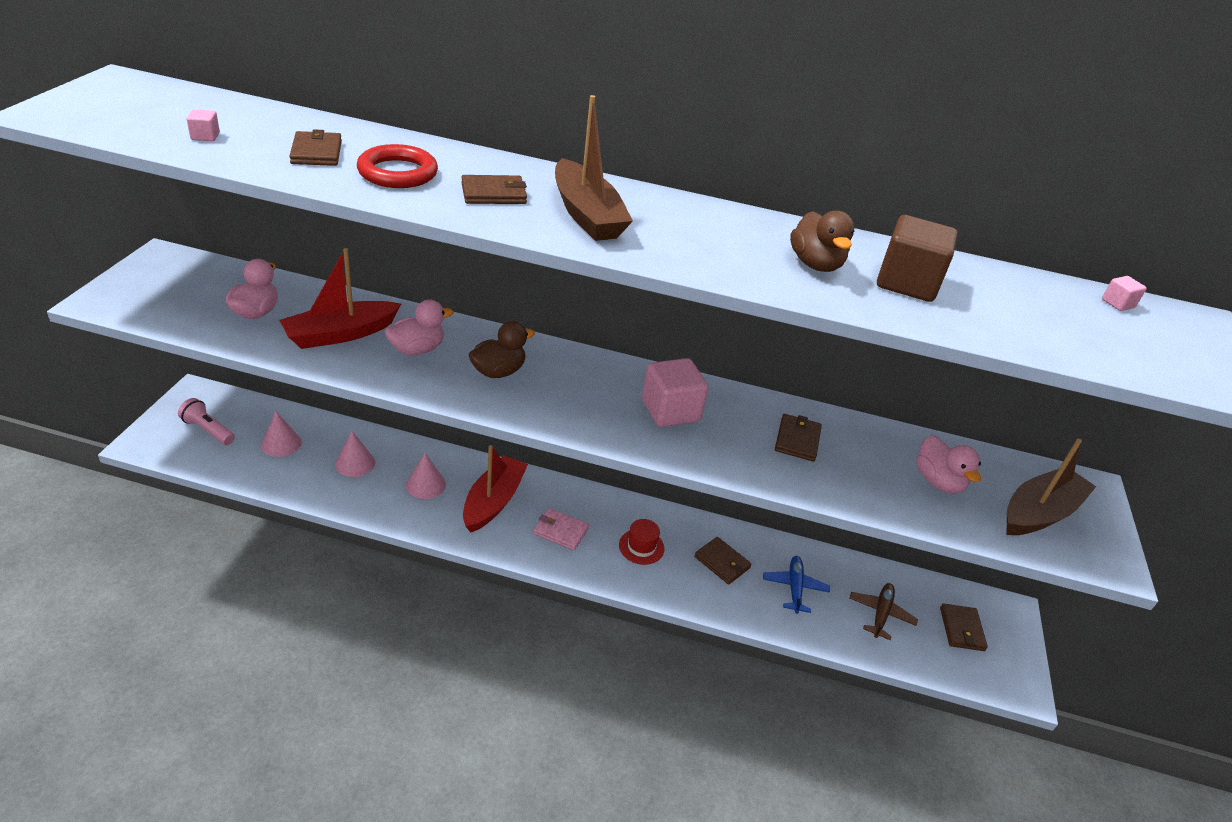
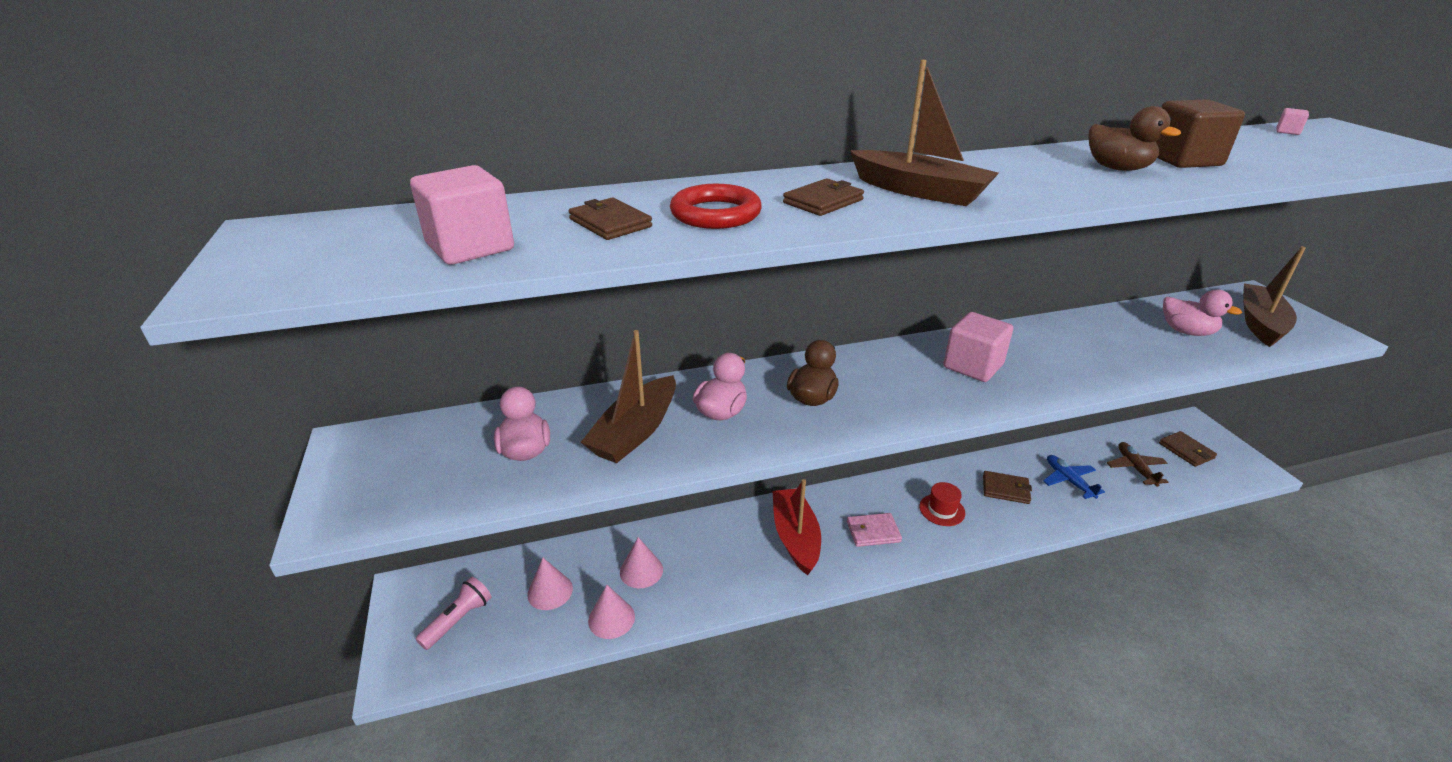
camera: 25 degrees left, 5 degrees down
(205, 136) = (470, 247): pink cube -> pink cube, size x2.31
(208, 430) = (458, 620): pink flashlight -> pink flashlight turned 120 degrees clockwise
(340, 334) = (635, 432): red boat -> brown boat
(425, 484) = (724, 554): pink cone -> pink cone (611, 618)
(797, 440) = (1075, 345): brown wallet -> none

